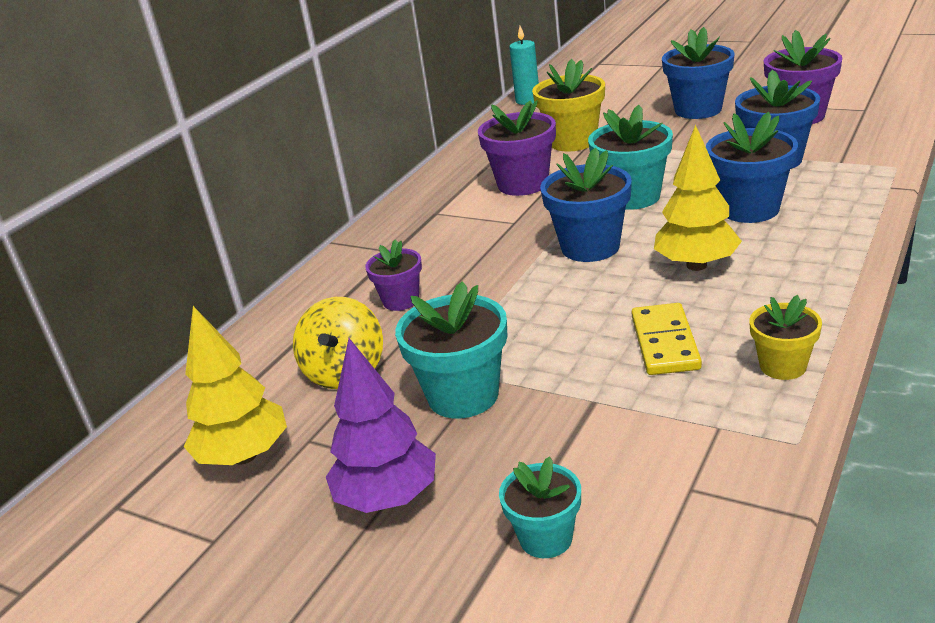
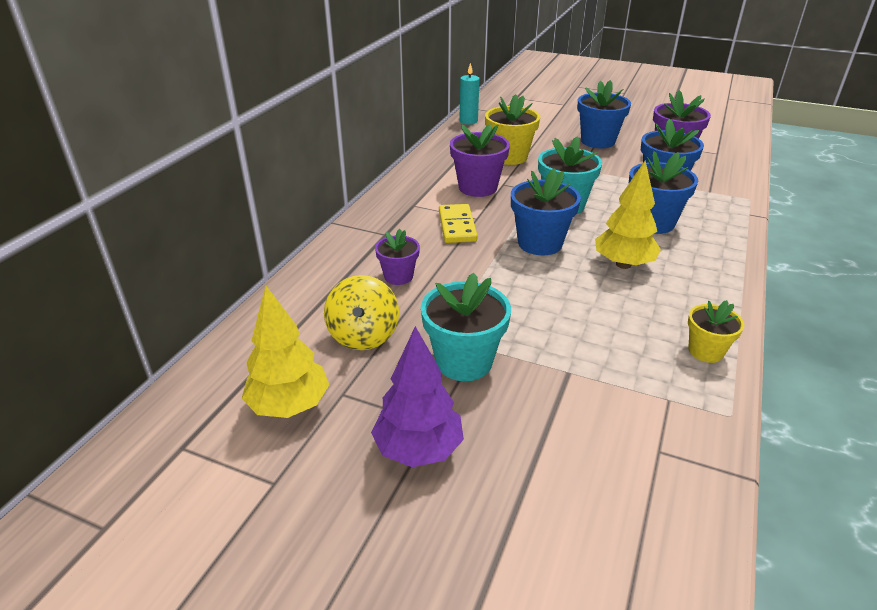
camera: 10 degrees left, 5 degrees up
(546, 538) = (554, 490): turquoise flower pot -> none
(664, 343) = (613, 326): yellow domino -> yellow domino (457, 226)

